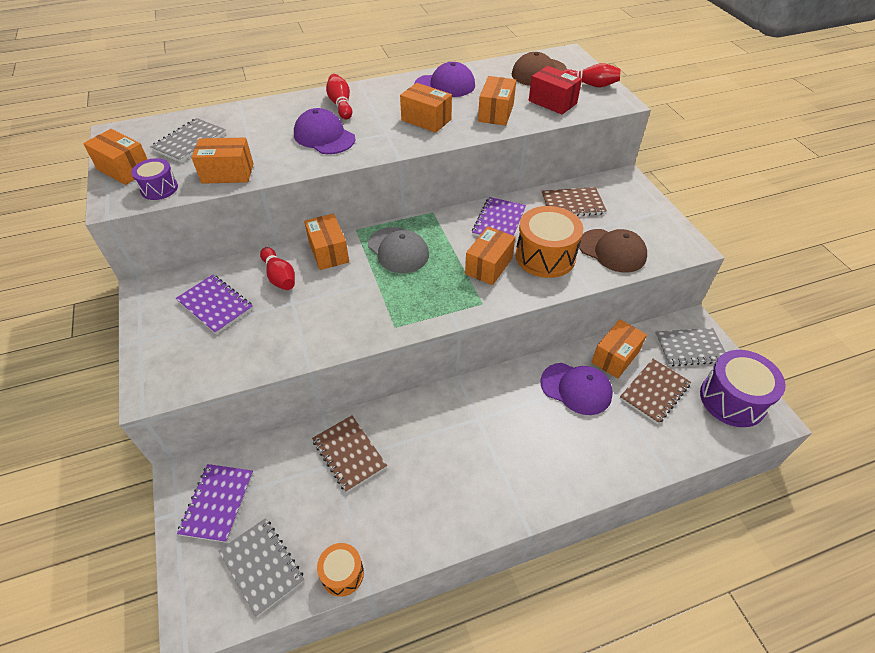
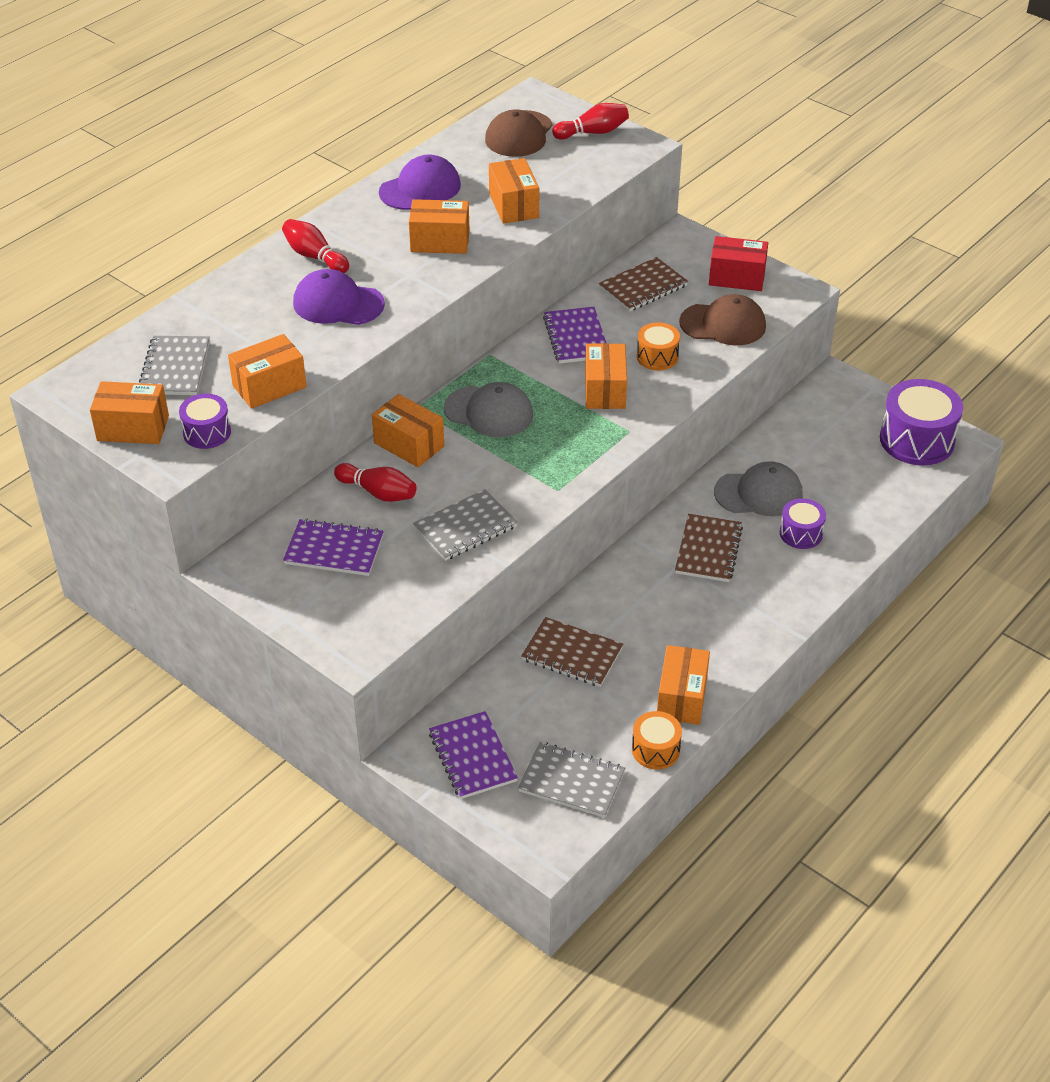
camera: 30 degrees left, 5 degrees down
(545, 256) = (657, 357): orange drum -> orange drum, size x0.55
(552, 102) = (567, 170): red box -> red box (737, 277)
(576, 388) = (758, 493): purple cap -> grey cap
(587, 437) = (801, 533): none -> purple drum
(615, 357) = (777, 446): orange box -> orange box (681, 698)
(654, 392) = (838, 464): brown notebook -> brown notebook (708, 550)
(689, 348) = (846, 406): grey notebook -> grey notebook (465, 527)

